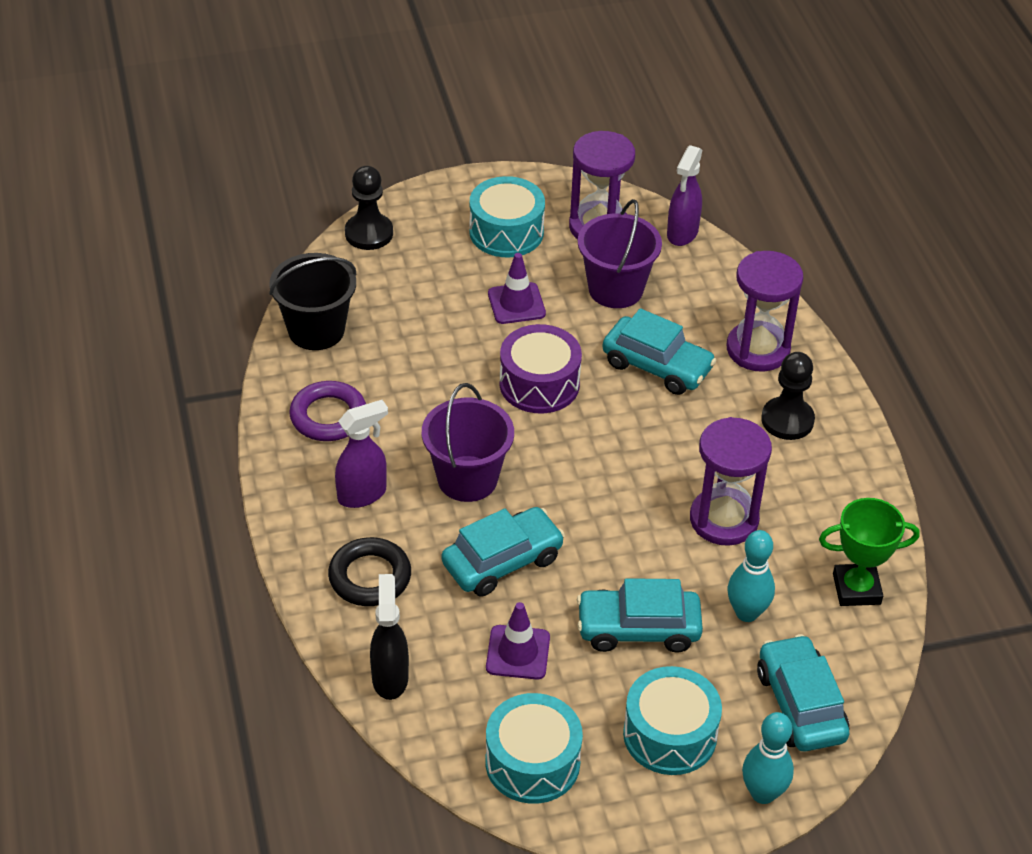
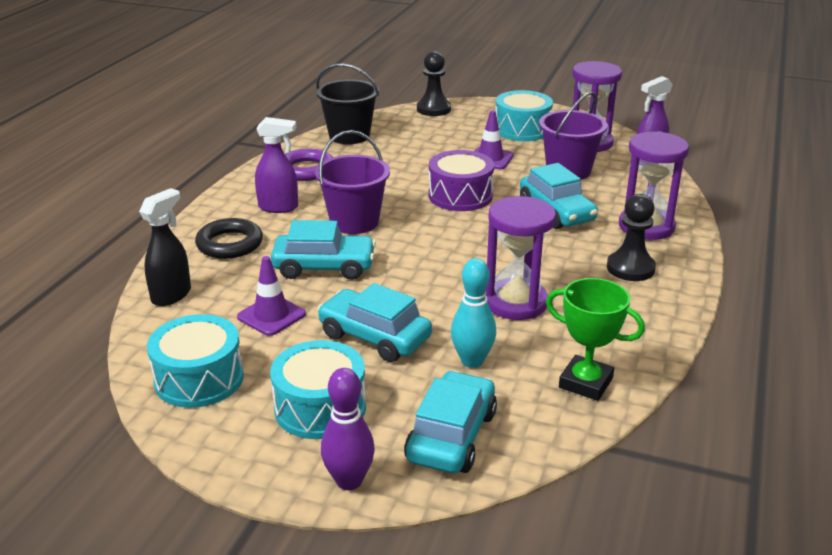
camera: 35 degrees right, 15 degrees down
(763, 793) = (349, 481): turquoise bowling pin -> purple bowling pin

